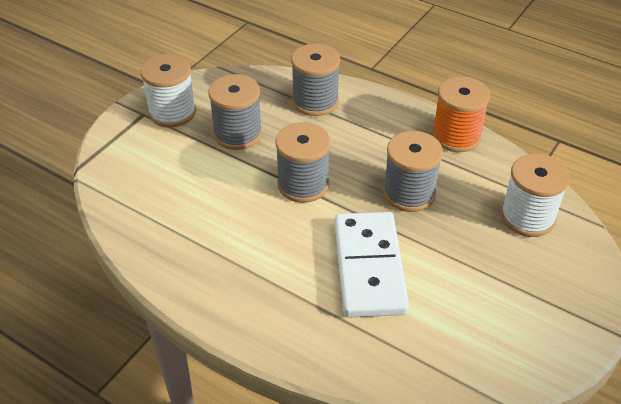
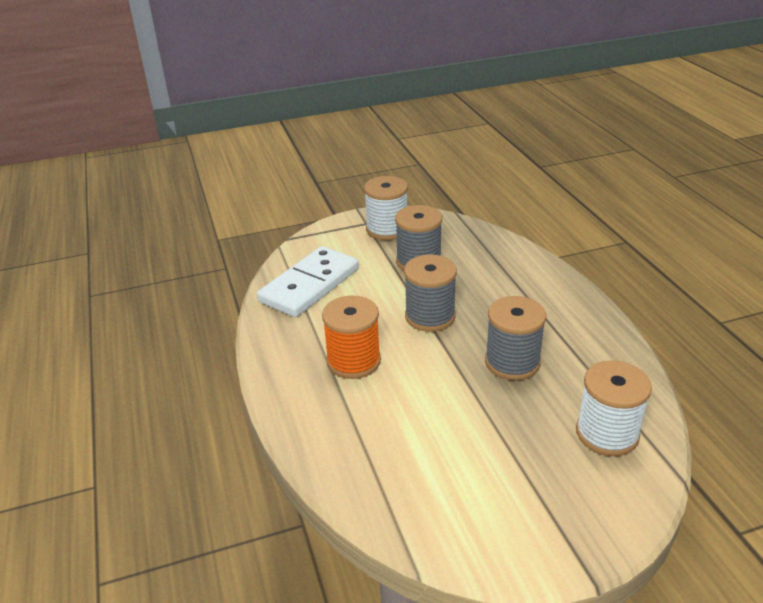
camera: 40 degrees right, 10 degrees down
(315, 101) = (506, 264): grey spool -> none
(369, 267) = (416, 398): white domino -> white domino (310, 285)
(456, 136) = (607, 339): orange spool -> orange spool (353, 361)

